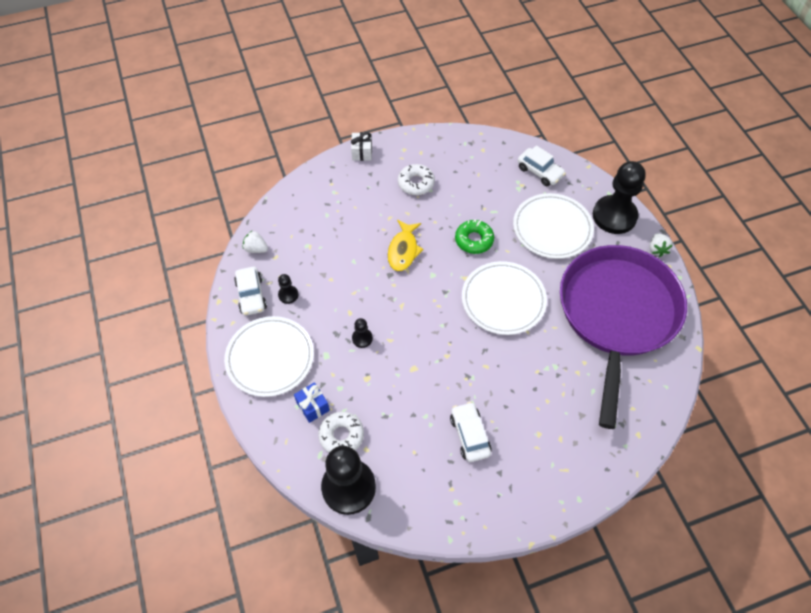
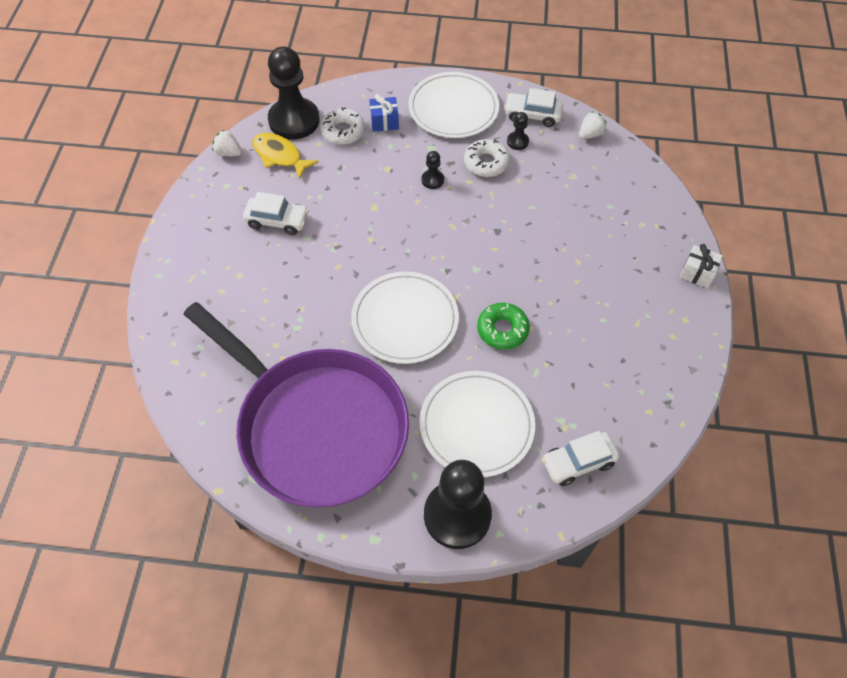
camera: 115 degrees right, 0 degrees up
(403, 250) = (523, 255): yellow fish -> yellow fish (280, 156)
(416, 183) = (620, 308): white donut -> white donut (486, 163)
(657, 249) = (376, 536): white strawberry -> white strawberry (228, 153)

